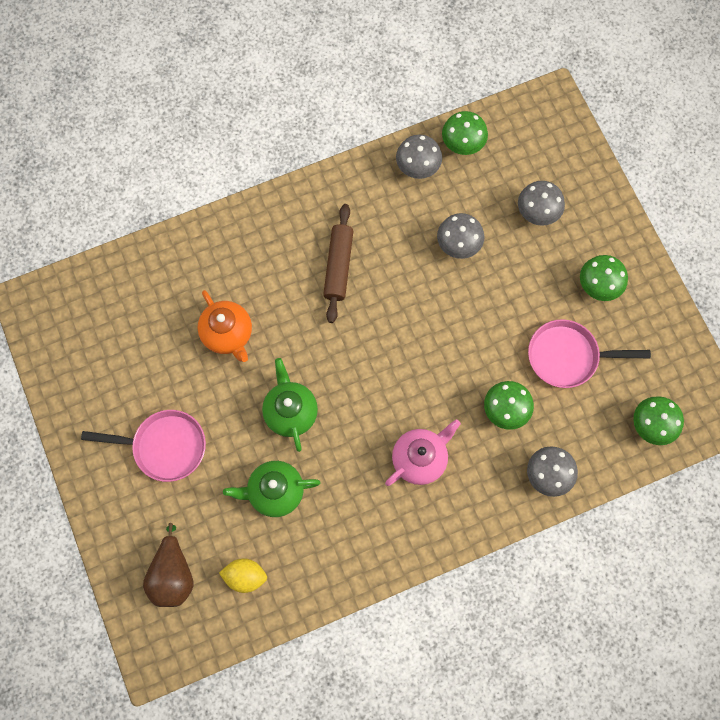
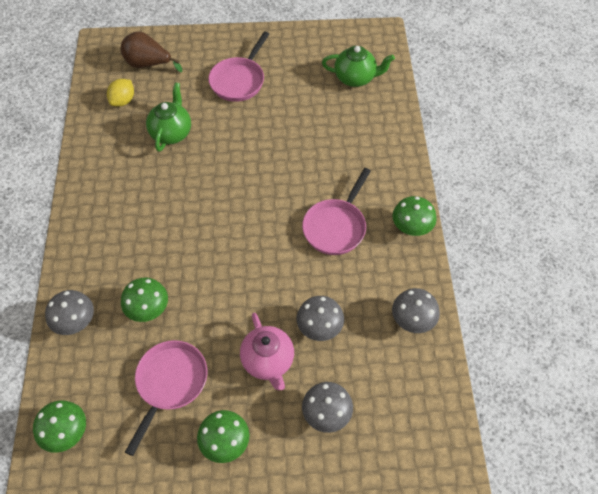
camera: 110 degrees right, 15 degrees down
(228, 334) = (307, 137): orange teapot -> none
(290, 412) = (227, 159): green teapot -> green teapot (356, 78)
(338, 266) = (336, 227): brown rolling pin -> pink pan
(420, 459) = (143, 232): pink teapot -> pink teapot (268, 361)
(462, 145) = (425, 371): green mushroom -> green mushroom (411, 228)

